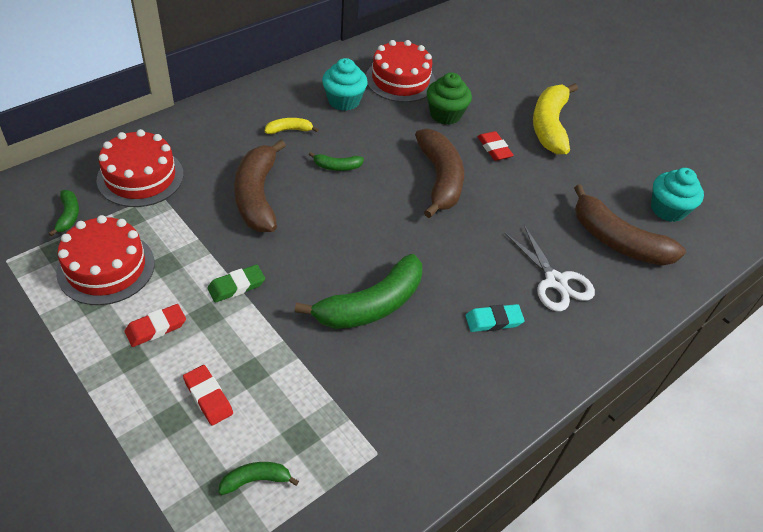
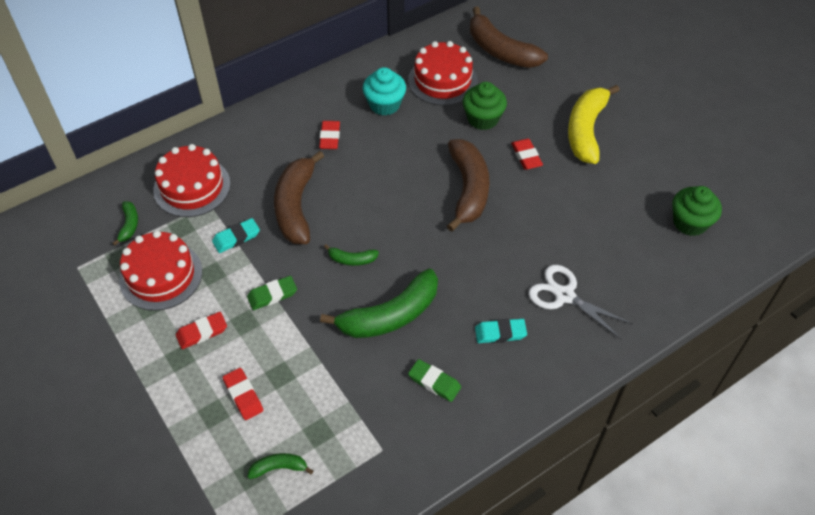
camera: 10 degrees right, 5 degrees up
(192, 227) = (236, 237): none -> turquoise eraser
(289, 130) = (330, 137): yellow banana -> red eraser
(337, 166) = (372, 176): green banana -> green banana (352, 259)
(428, 375) = (434, 382): none -> green eraser
(555, 281) = (564, 295): white scissors -> white scissors turned 150 degrees clockwise
(617, 241) = (632, 255): brown banana -> brown banana (500, 50)
(668, 209) = (690, 222): turquoise cupcake -> green cupcake

